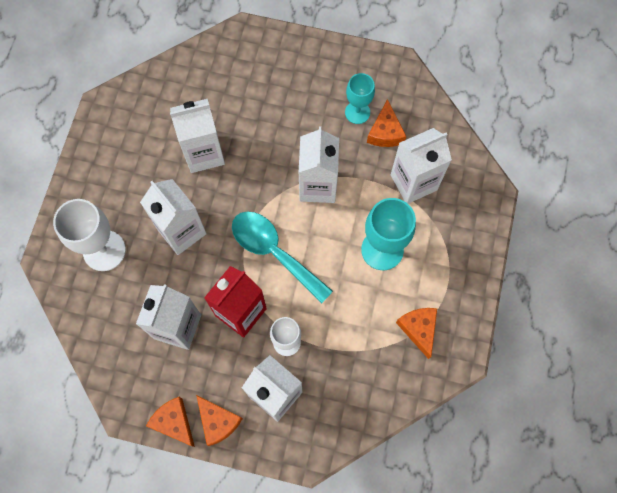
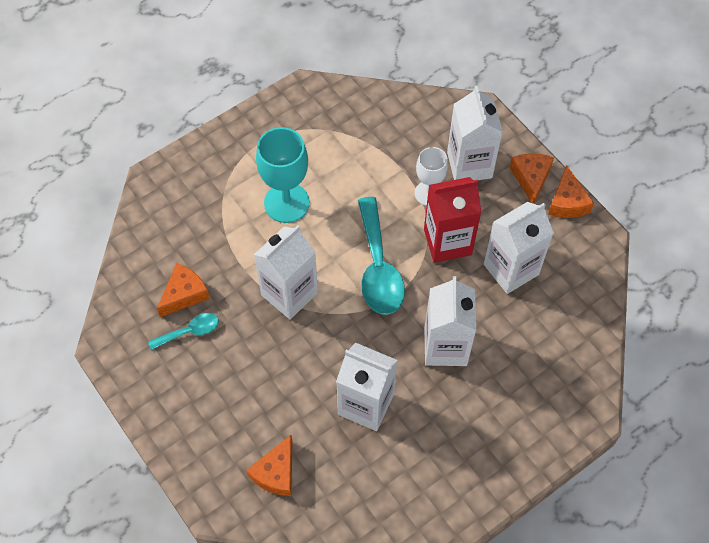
camera: 140 degrees left, 10 degrees down
(104, 250) = (530, 382): white goblet -> none
(357, 112) = (190, 331): turquoise goblet -> turquoise spoon
(413, 182) = (206, 234): white carton -> none
(418, 329) = (316, 129): orange cheese -> orange cheese (276, 473)

